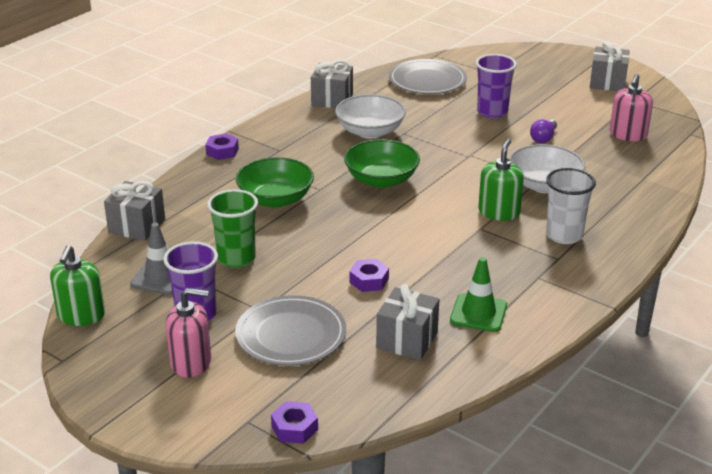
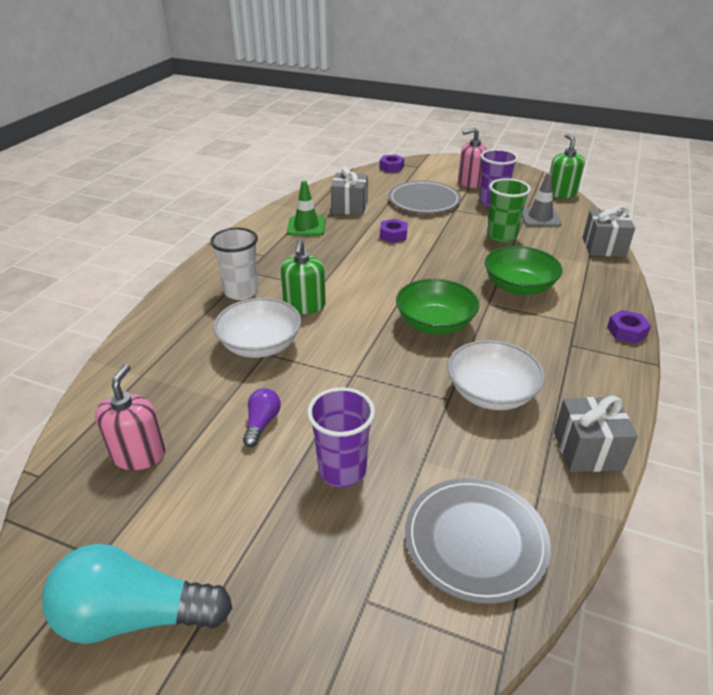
camera: 165 degrees right, 5 degrees up
(607, 82) = (135, 615): grey gift -> turquoise light bulb

